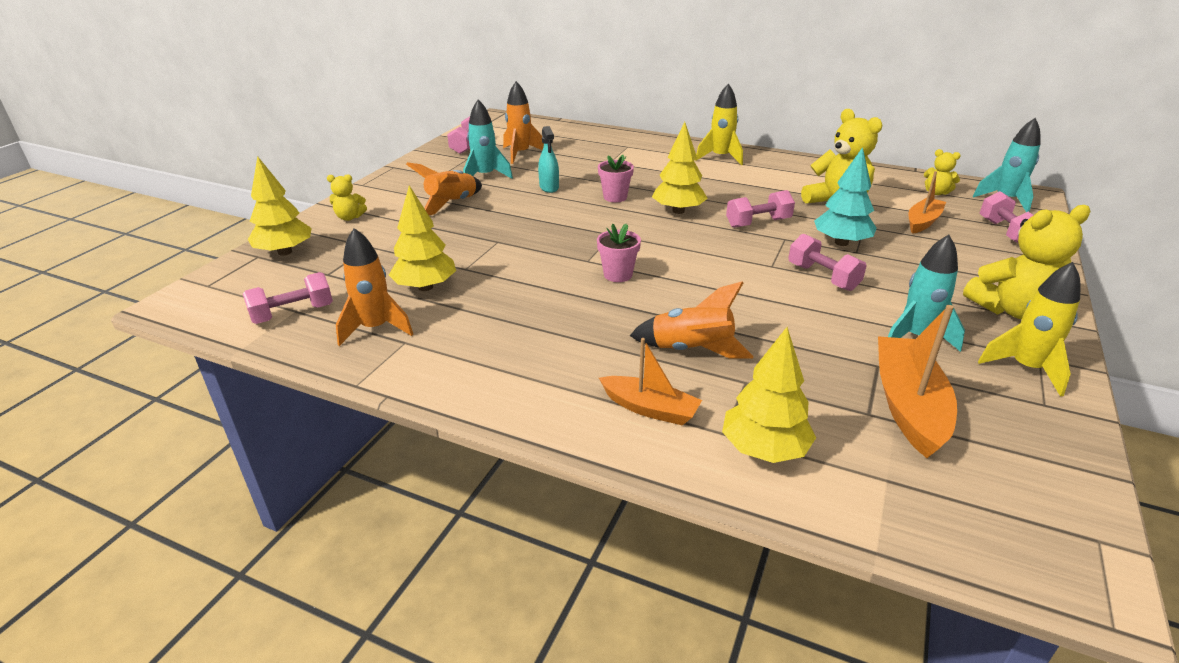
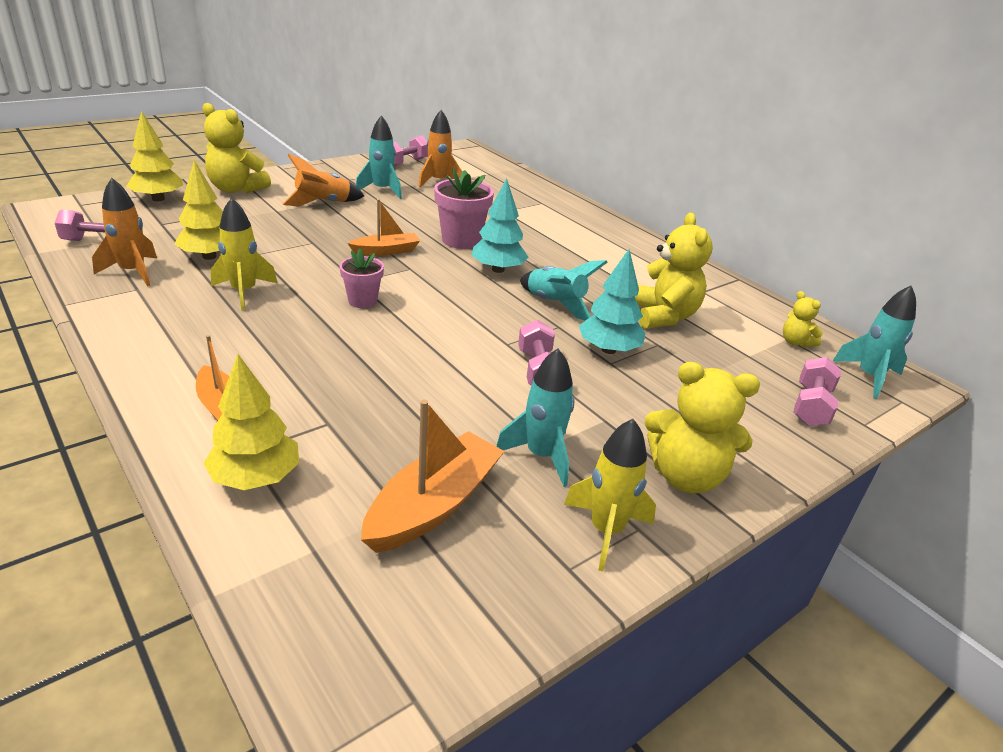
camera: 25 degrees right, 0 degrees up
(349, 217) = (236, 189): yellow teddy bear -> yellow teddy bear, size x1.95
(549, 187) = (419, 215): turquoise spray bottle -> none
(615, 197) = (461, 240): pink flower pot -> pink flower pot, size x1.61
(678, 211) = (498, 269): yellow tree -> turquoise tree
(692, 350) = (325, 381): orange rocket -> none
(720, 157) = (614, 238): yellow rocket -> yellow rocket (244, 292)
(758, 223) = (555, 304): pink dumbbell -> turquoise rocket
(923, 222) = (730, 363): orange boat -> orange boat (386, 251)

